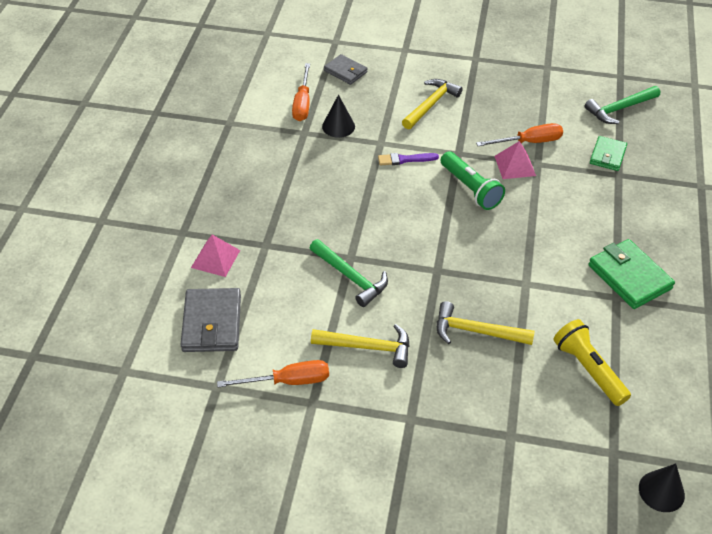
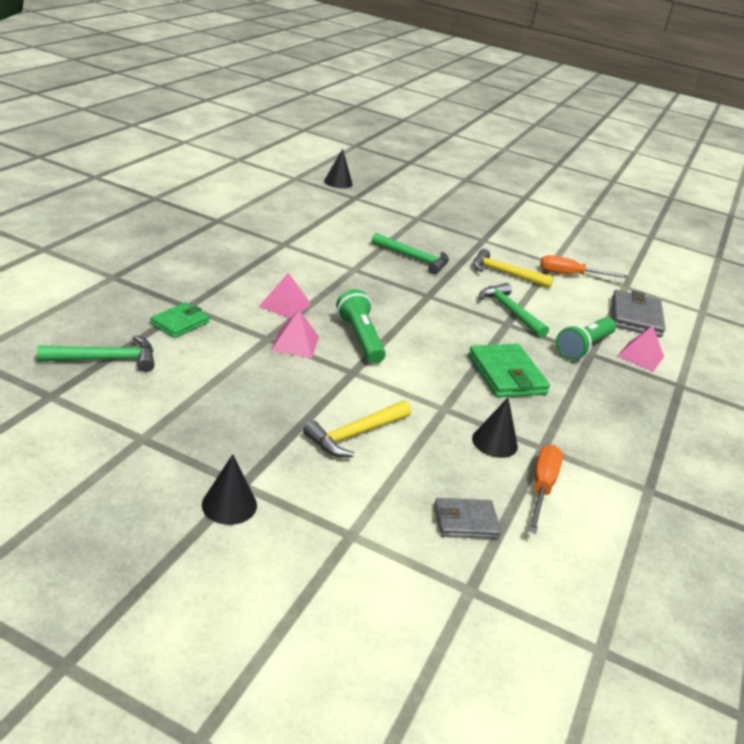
camera: 170 degrees left, 15 degrees down
(273, 250) = (583, 347): none -> green flashlight
(345, 71) = (465, 522): grey wallet -> grey wallet turned 60 degrees counterclockwise
(405, 159) = (421, 383): purple brush -> none
(474, 47) = (229, 505): none -> black cone
(476, 331) = (413, 258): yellow hammer -> green hammer
(529, 142) = (259, 359): orange screwdriver -> none
(551, 205) = (285, 305): none -> pink pyramid
(588, 369) = (341, 224): yellow flashlight -> none
(629, 277) = (260, 249): green wallet -> green wallet (506, 375)

